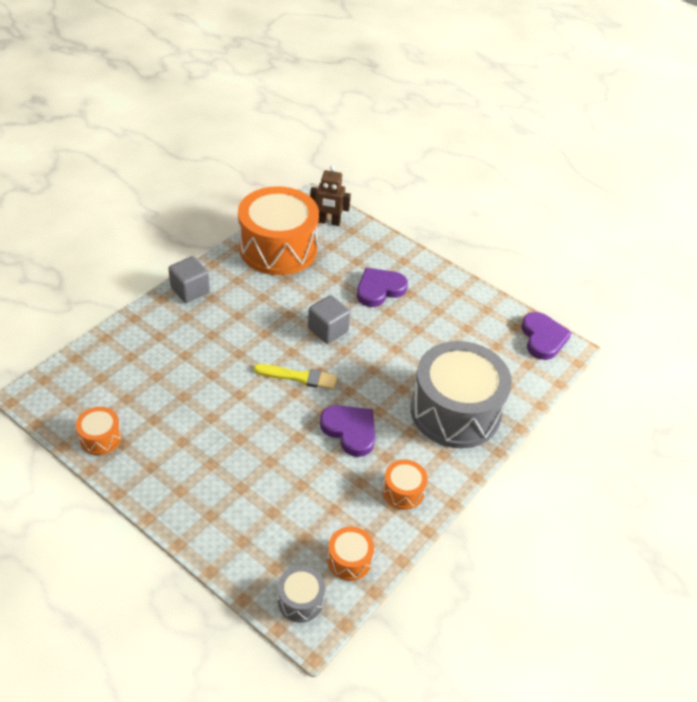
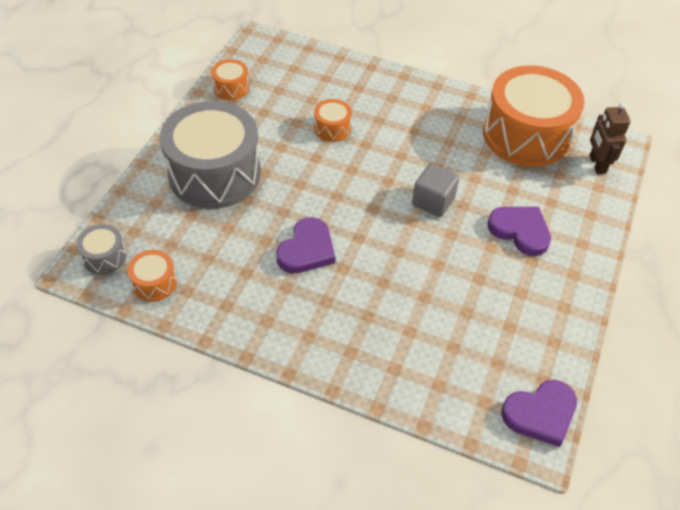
camera: 75 degrees right, 5 degrees up
(190, 290) = (426, 90): grey cube -> none
(299, 377) = (357, 194): yellow brush -> none
(403, 491) = (247, 309): orange drum -> orange drum (332, 128)
(455, 411) = (373, 337): grey drum -> grey drum (214, 174)

